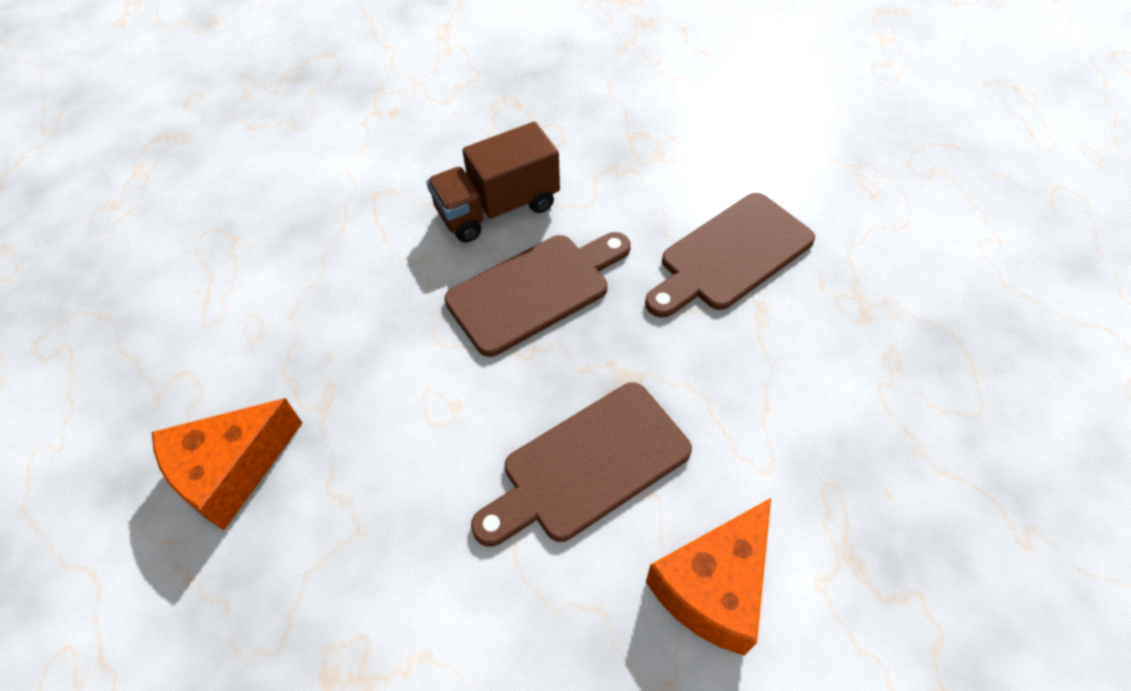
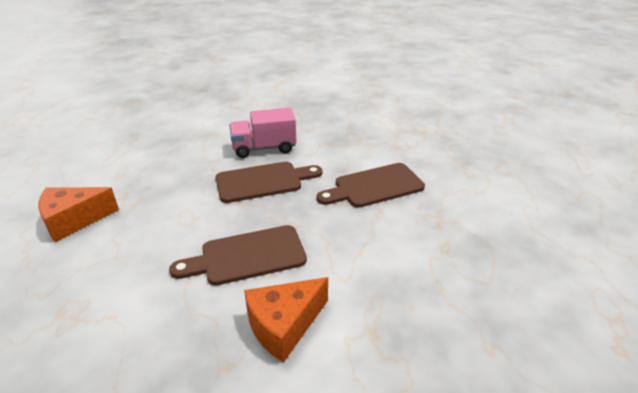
camera: 15 degrees right, 20 degrees down
(497, 208) = (264, 148): brown truck -> pink truck

